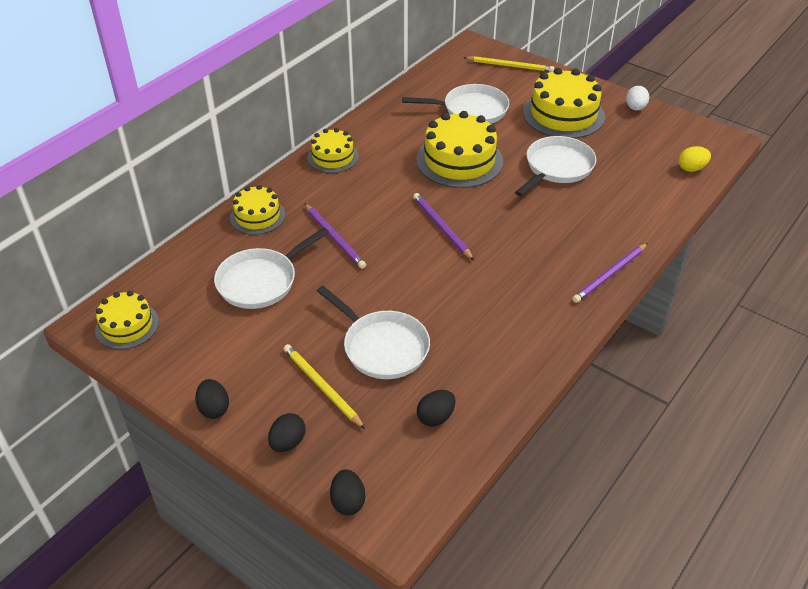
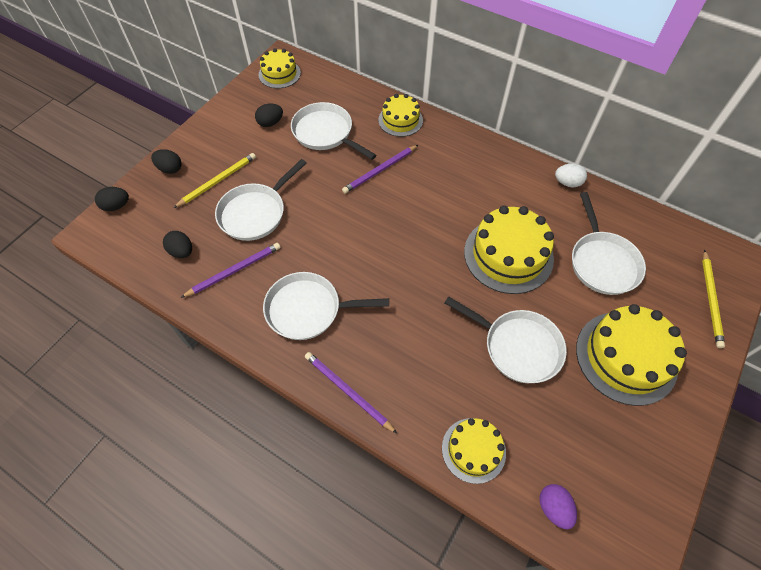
camera: 85 degrees right, 15 degrees up
(214, 408) = (203, 128): black egg -> black egg (270, 123)
(333, 157) = (489, 157): yellow cake -> yellow cake (473, 450)
(441, 227) = (403, 245): purple pencil -> purple pencil (234, 271)
(520, 300) = (308, 309): none -> white pan
(635, 108) = (671, 447): white egg -> white egg (567, 183)
(691, 168) = (553, 508): yellow egg -> purple egg

